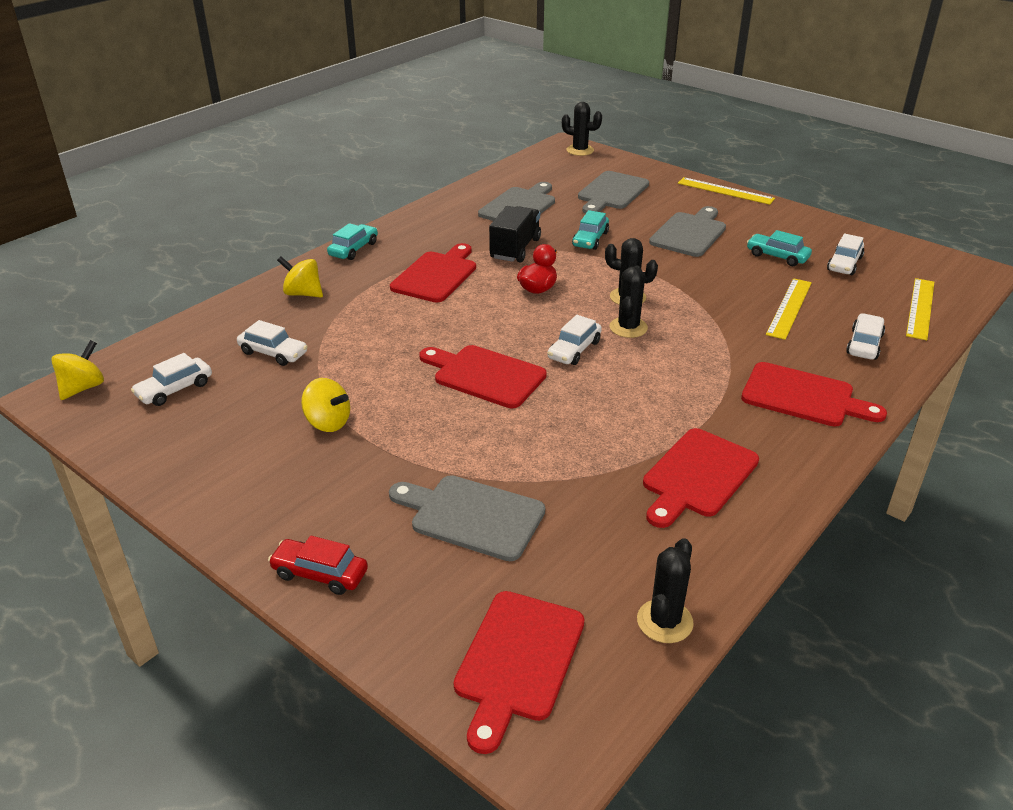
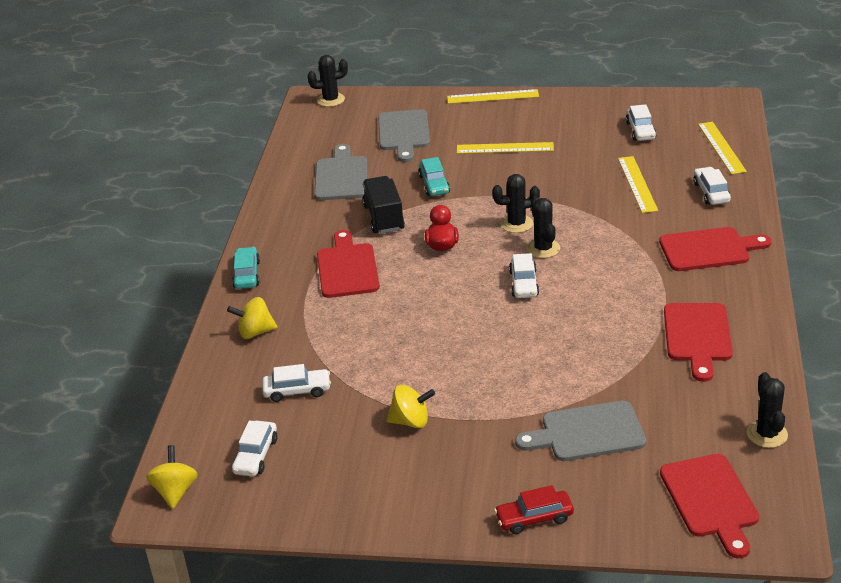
camera: 30 degrees left, 0 degrees up
(485, 375) = (482, 332): red cutting board -> none
(689, 233) = (505, 148): grey cutting board -> yellow ruler
(777, 256) = (588, 143): turquoise car -> none

